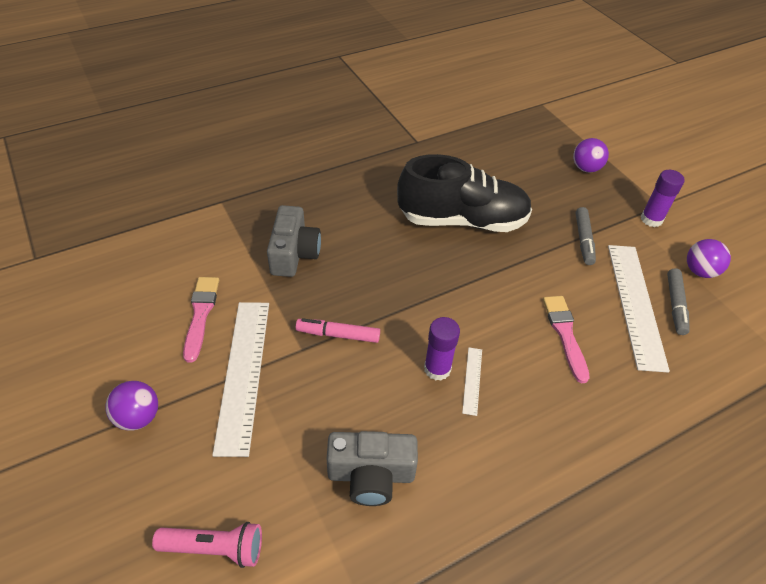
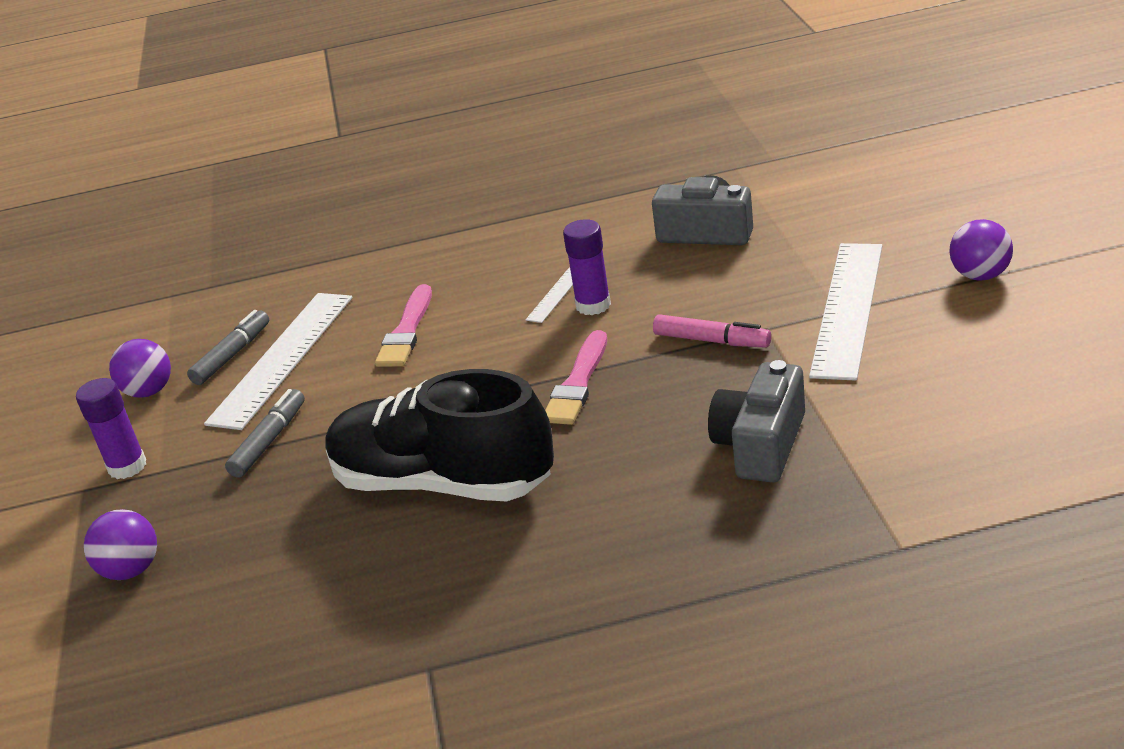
camera: 155 degrees left, 15 degrees down
(201, 314) = (915, 370): pink brush -> pink brush (578, 383)
(214, 548) = (873, 196): pink flashlight -> none

